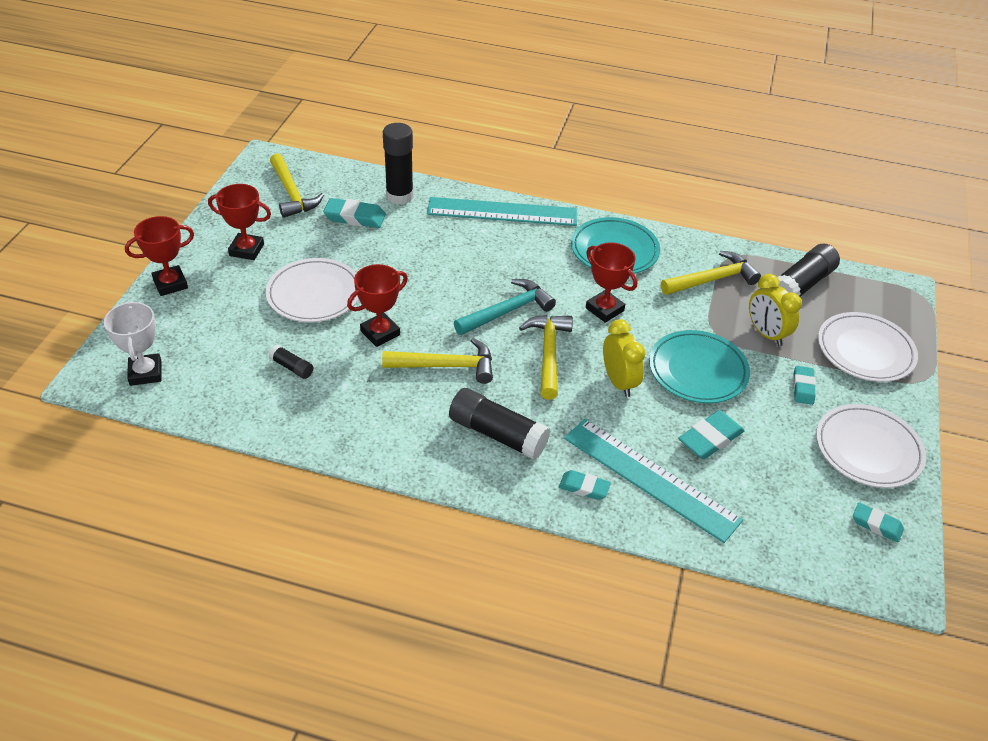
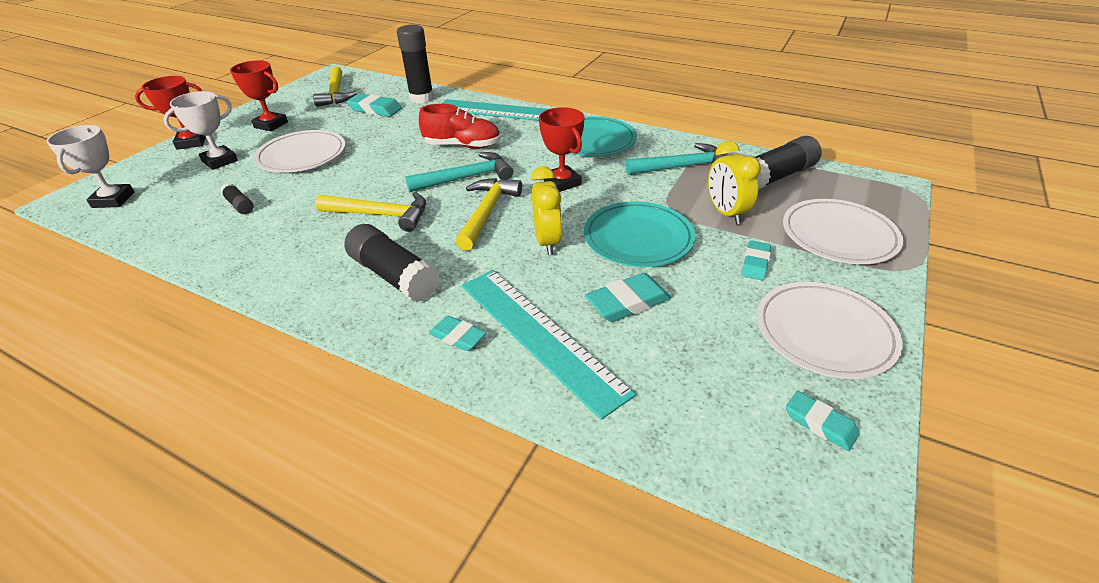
camera: 15 degrees right, 5 degrees down
(225, 309) = (220, 161): none -> white trophy
(380, 333) = (338, 186): red trophy -> none
(482, 267) = (462, 146): none -> red shoe
(712, 279) = (683, 167): yellow hammer -> turquoise hammer

